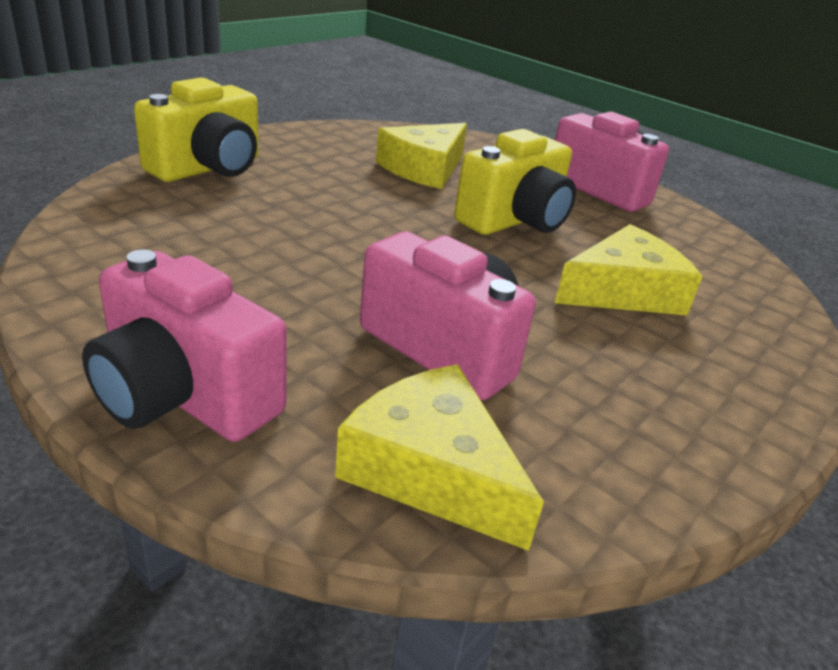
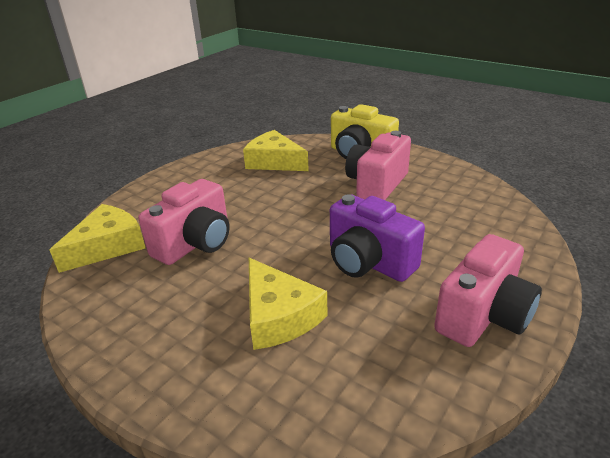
camera: 90 degrees right, 0 degrees up
(183, 395) = (158, 189): pink camera -> pink camera (376, 185)
(424, 168) = (431, 217): yellow cheese -> yellow cheese (274, 162)
(515, 220) = (368, 262): yellow camera -> purple camera

